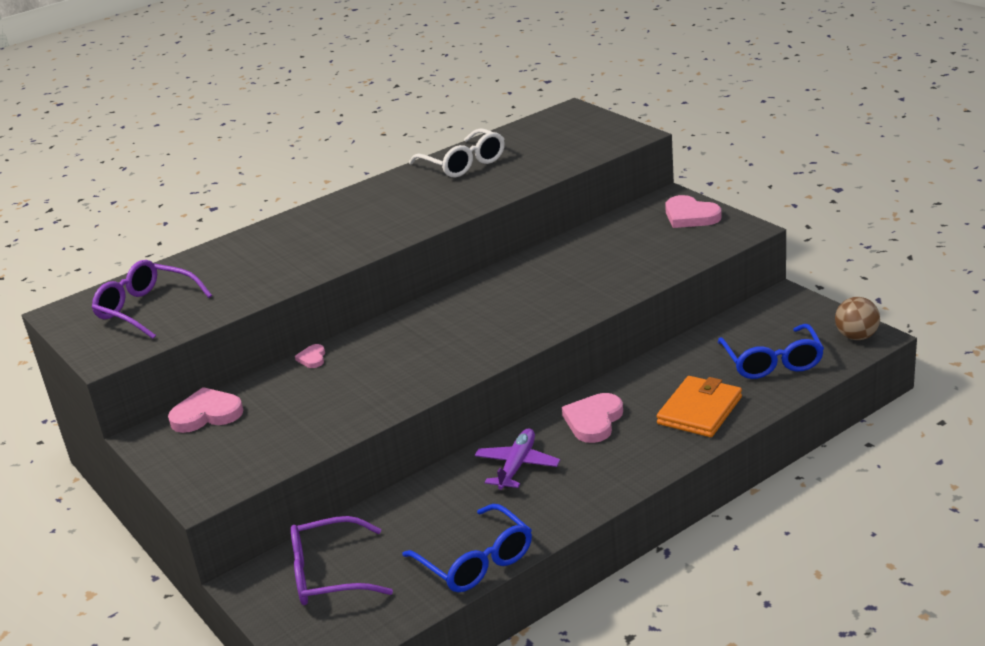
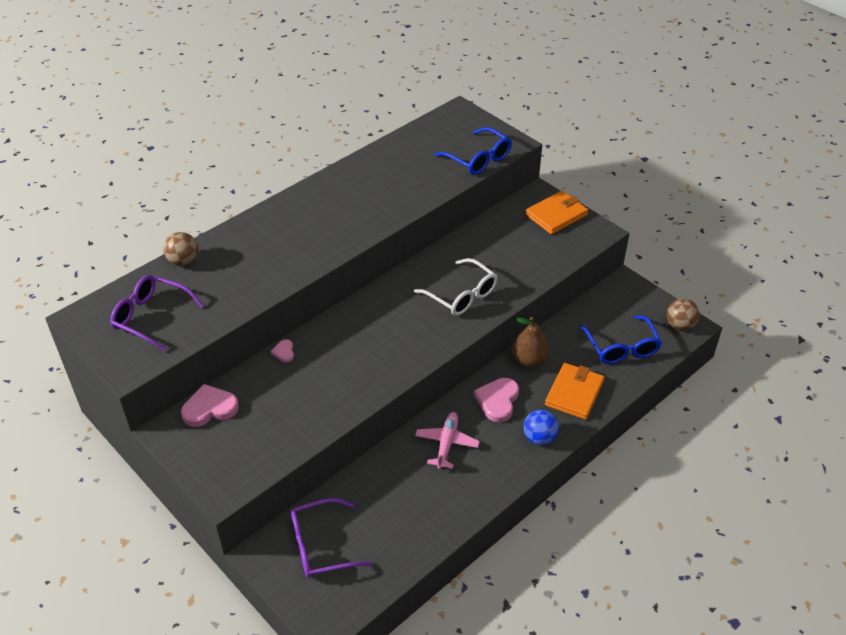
camera: 10 degrees left, 15 degrees up
(199, 258) = (183, 261): none -> brown ball
(463, 163) = (382, 166): white glasses -> white glasses (461, 295)
(475, 561) = (428, 534): blue glasses -> blue glasses (478, 159)
(517, 466) = (446, 443): purple plane -> pink plane
(643, 378) = (529, 360): none -> brown pear
(644, 458) = (539, 438): none -> blue ball
(690, 216) = (556, 215): pink heart -> orange wallet

